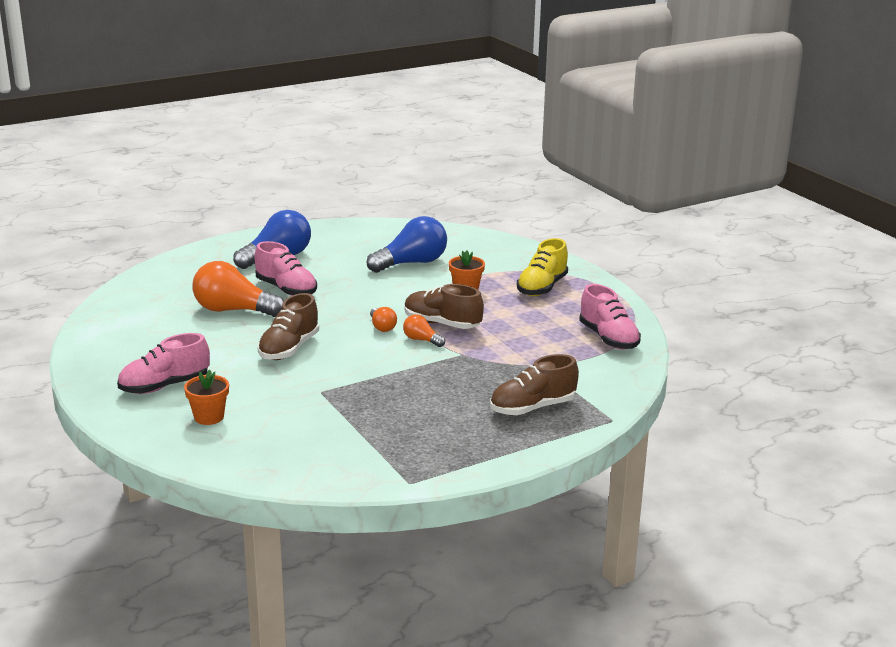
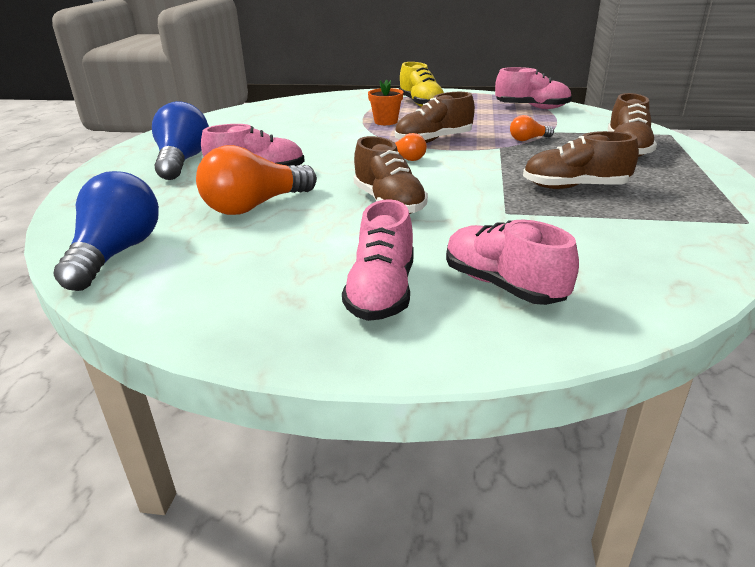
camera: 50 degrees left, 5 degrees up
(209, 417) = (503, 285): orange flower pot -> pink shoe
(402, 404) = (574, 187): none -> brown shoe
(411, 263) = (303, 124): blue light bulb -> blue light bulb (116, 254)
(421, 340) = (453, 153): orange light bulb -> orange light bulb (528, 139)

